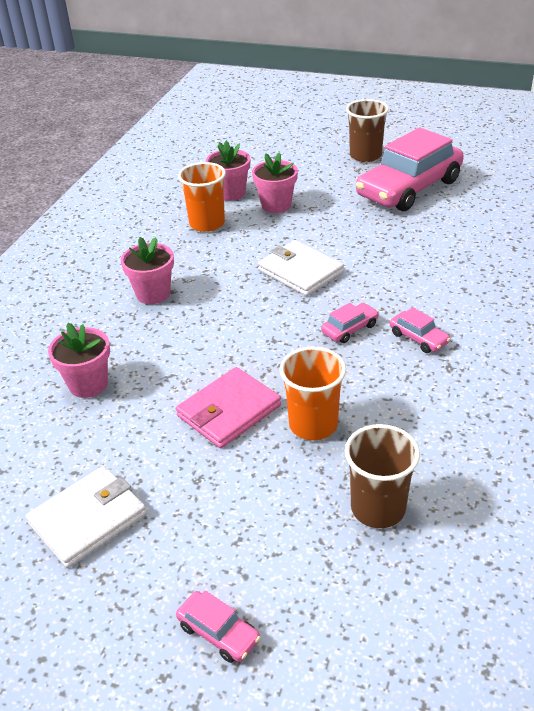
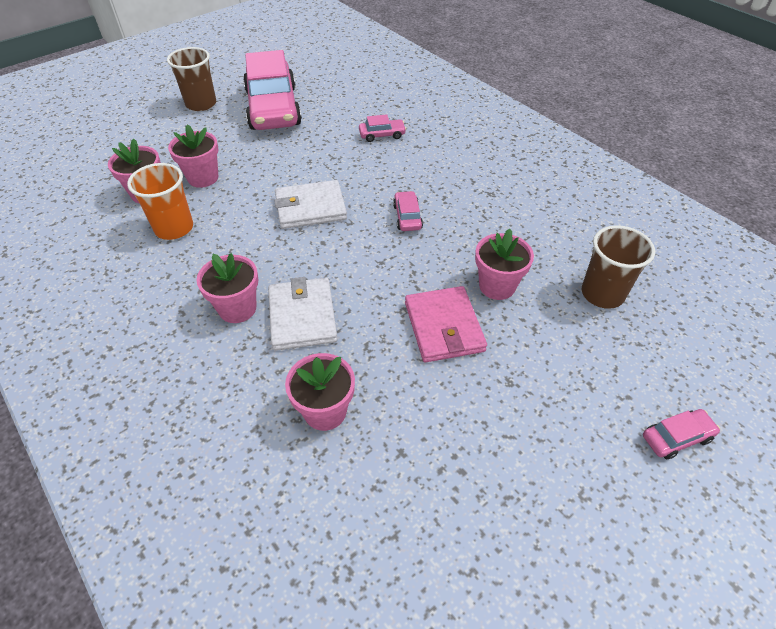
camera: 60 degrees left, 10 degrees up
(88, 519) = (508, 481): white wallet -> white wallet (302, 316)
(313, 424) = (497, 286): orange cup -> pink flower pot
(418, 338) = (449, 191): pink car -> pink car (382, 135)

